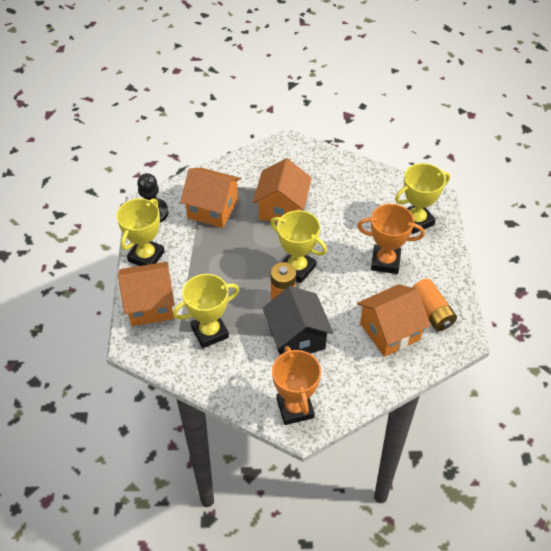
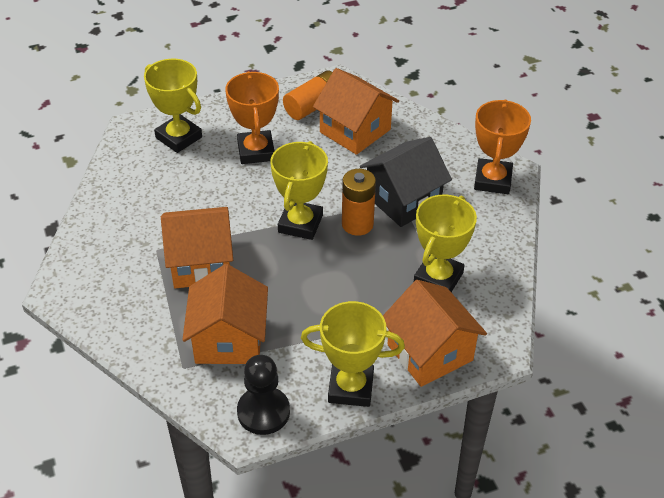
camera: 110 degrees left, 5 degrees down
(210, 332) = (438, 278): yellow trophy -> yellow trophy turned 75 degrees clockwise
(295, 408) = (492, 180): orange trophy -> orange trophy turned 45 degrees counterclockwise

